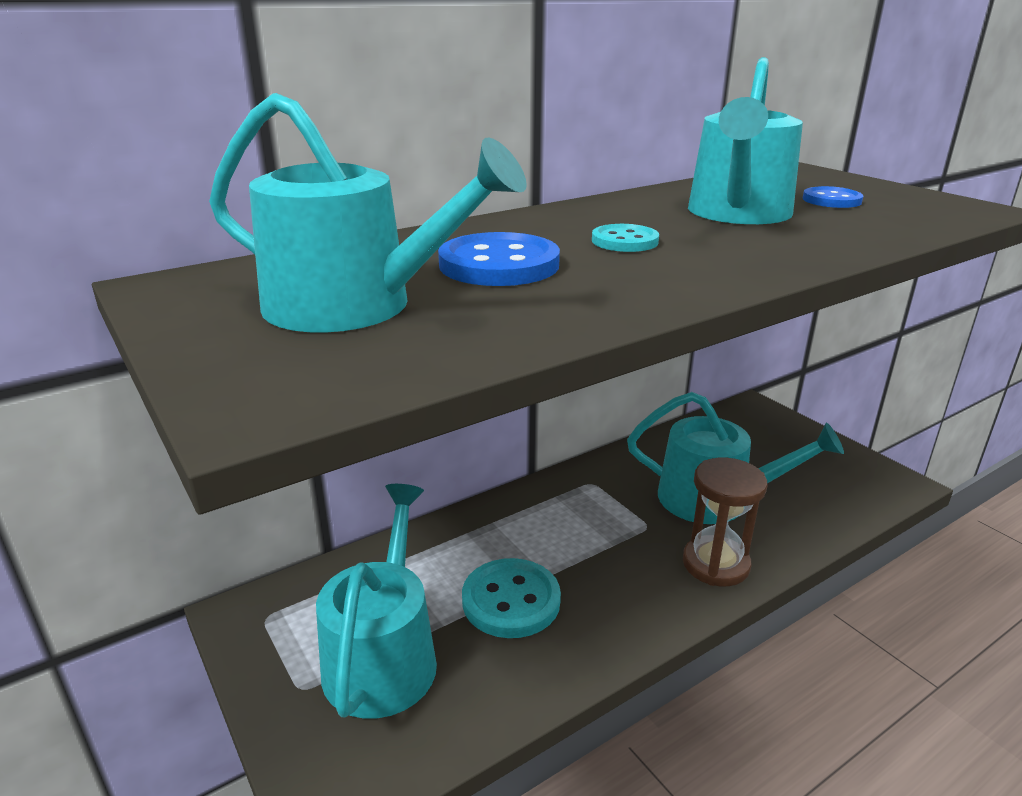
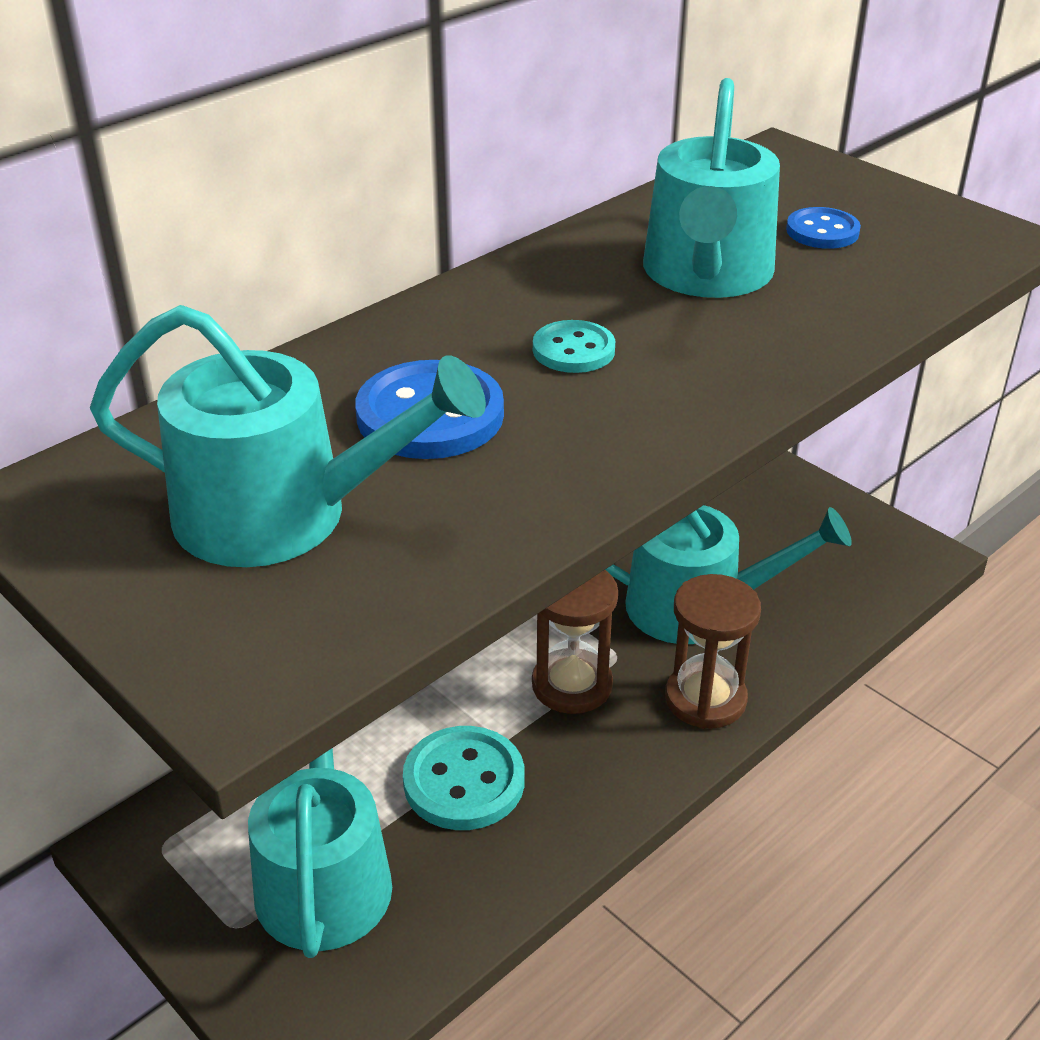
camera: 10 degrees left, 10 degrees up
(608, 542) = (572, 685): none -> brown hourglass

